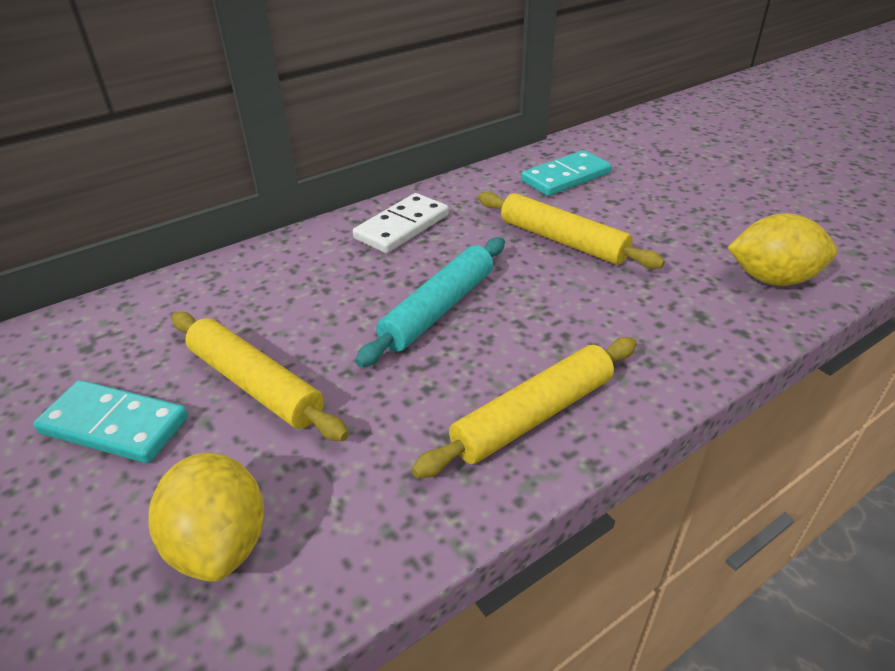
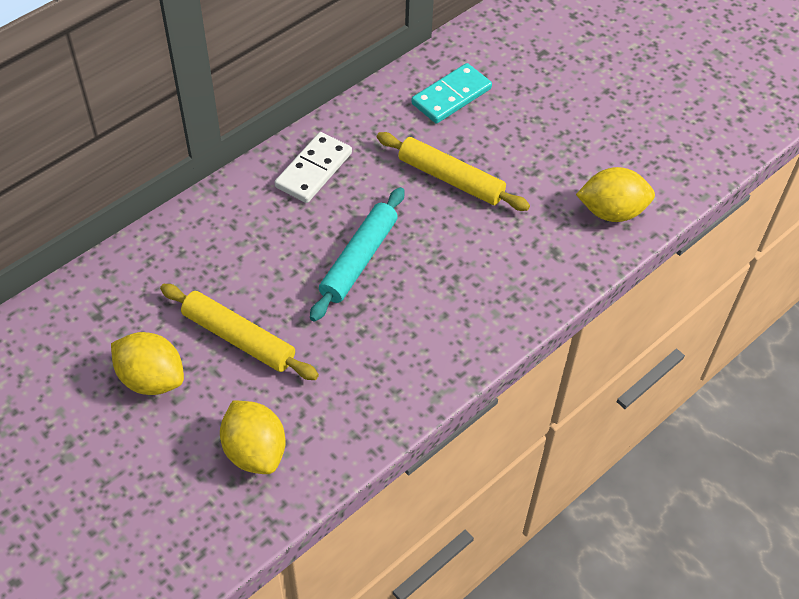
camera: 10 degrees left, 15 degrees up
(115, 425) = (151, 379): turquoise domino -> yellow lemon
(533, 415) = (436, 347): yellow rolling pin -> none

